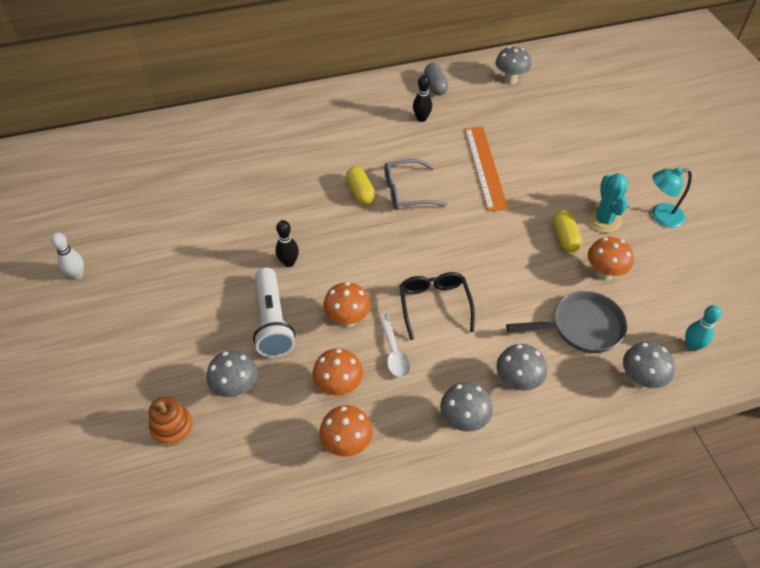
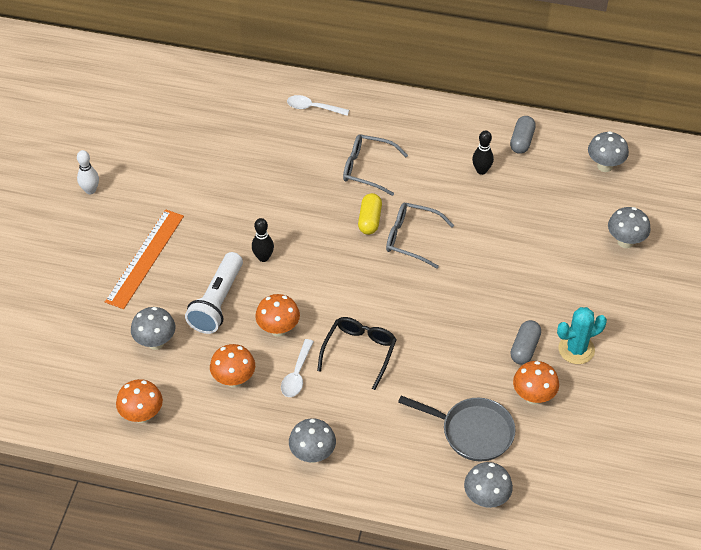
camera: 30 degrees right, 0 degrees up
(172, 427) = (91, 348): orange stacking toy -> none
(247, 125) = (313, 108): none -> white spoon
(328, 153) = (367, 169): none -> grey glasses
(347, 444) = (210, 426): orange mushroom -> orange mushroom (142, 415)
(485, 167) = (504, 247): orange ruler -> orange ruler (145, 258)
(517, 382) = (379, 448): grey mushroom -> grey mushroom (625, 242)
(565, 238) = (524, 348): yellow capsule -> grey capsule
(604, 220) = (576, 349): turquoise cactus -> turquoise cactus turned 45 degrees clockwise
(661, 216) = (636, 371): turquoise lamp -> none
(692, 346) = (558, 495): turquoise bowling pin -> none

